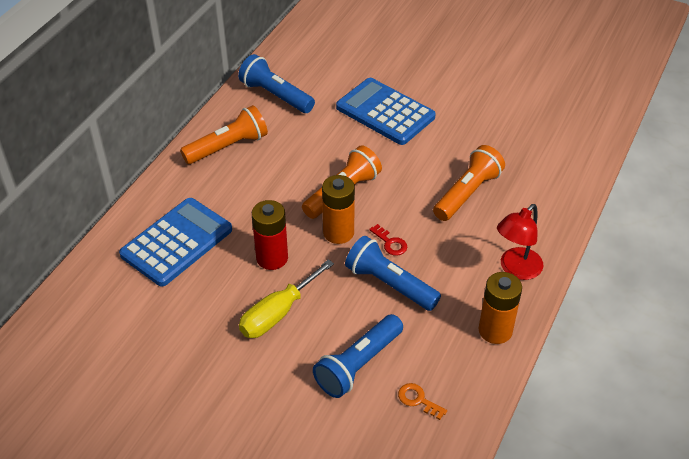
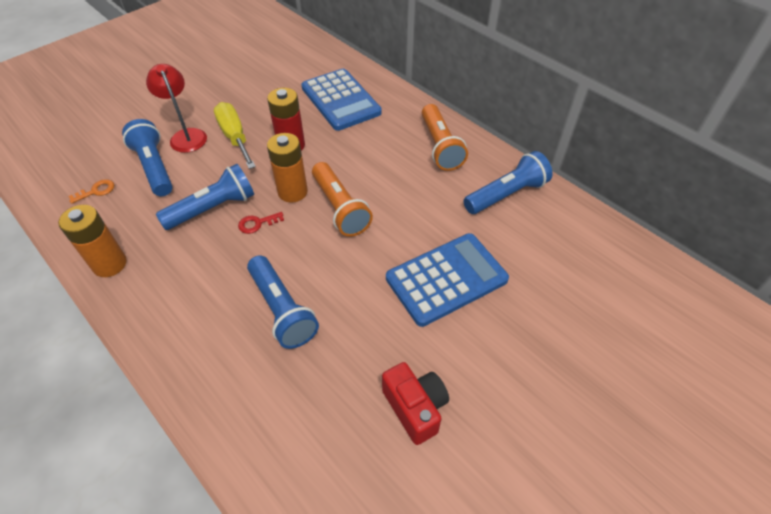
camera: 110 degrees right, 5 degrees up
(467, 193) = (282, 310): orange flashlight -> blue flashlight
(496, 106) = (415, 408): none -> red camera
(516, 269) = (158, 310): red lamp -> red lamp (186, 135)

